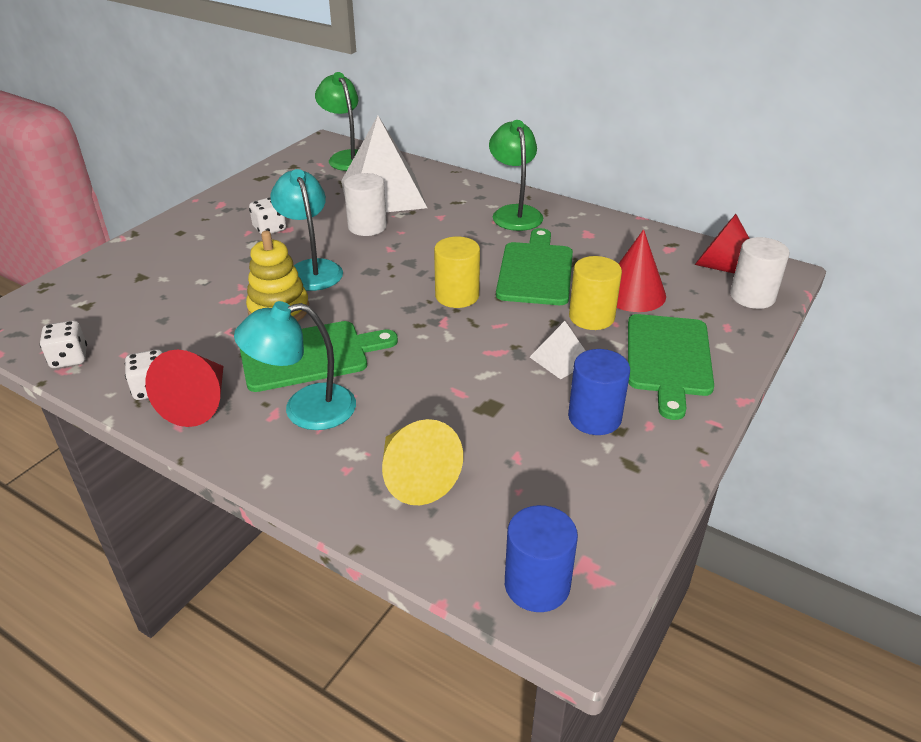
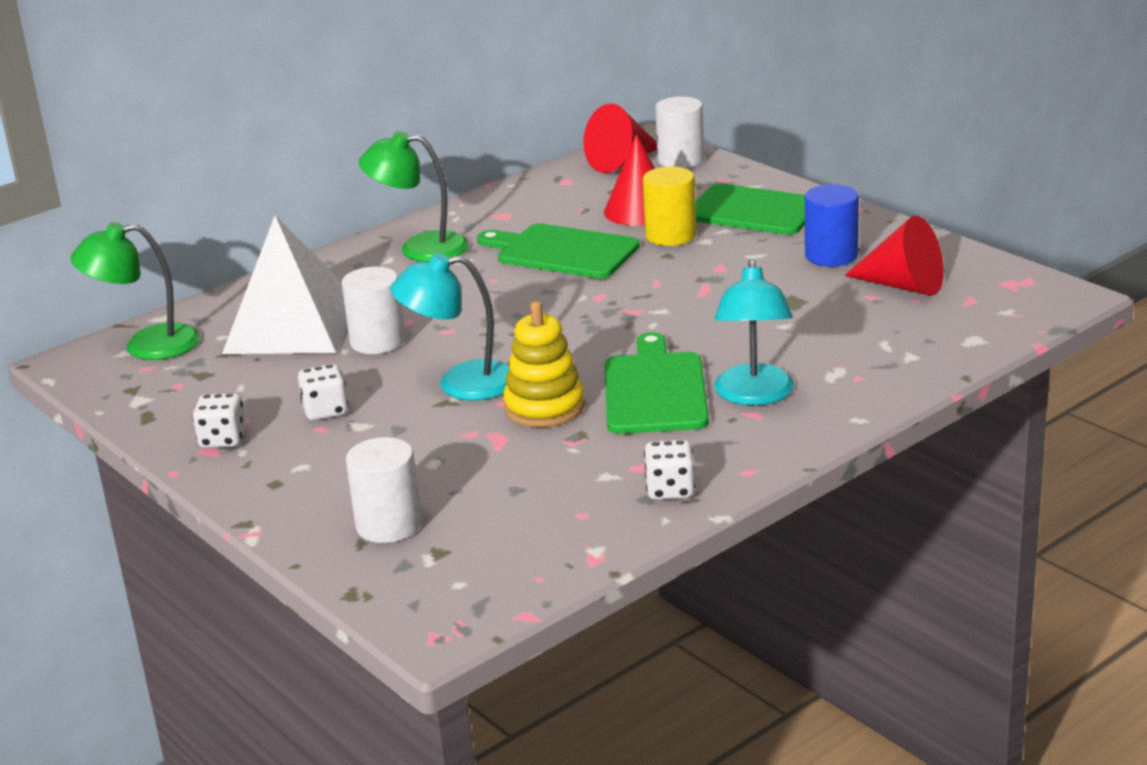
camera: 70 degrees left, 10 degrees down
(69, 358) = (570, 555): white dice -> white dice (223, 439)
(122, 280) = (389, 525): none -> white cylinder
(198, 403) = (713, 459): red cone -> red cone (903, 285)
(415, 477) = (881, 344): yellow cone -> none
(457, 296) = (585, 299): yellow cylinder -> none
(537, 585) = (1026, 304): blue cylinder -> none
(561, 359) = (734, 259): white pyramid -> none

